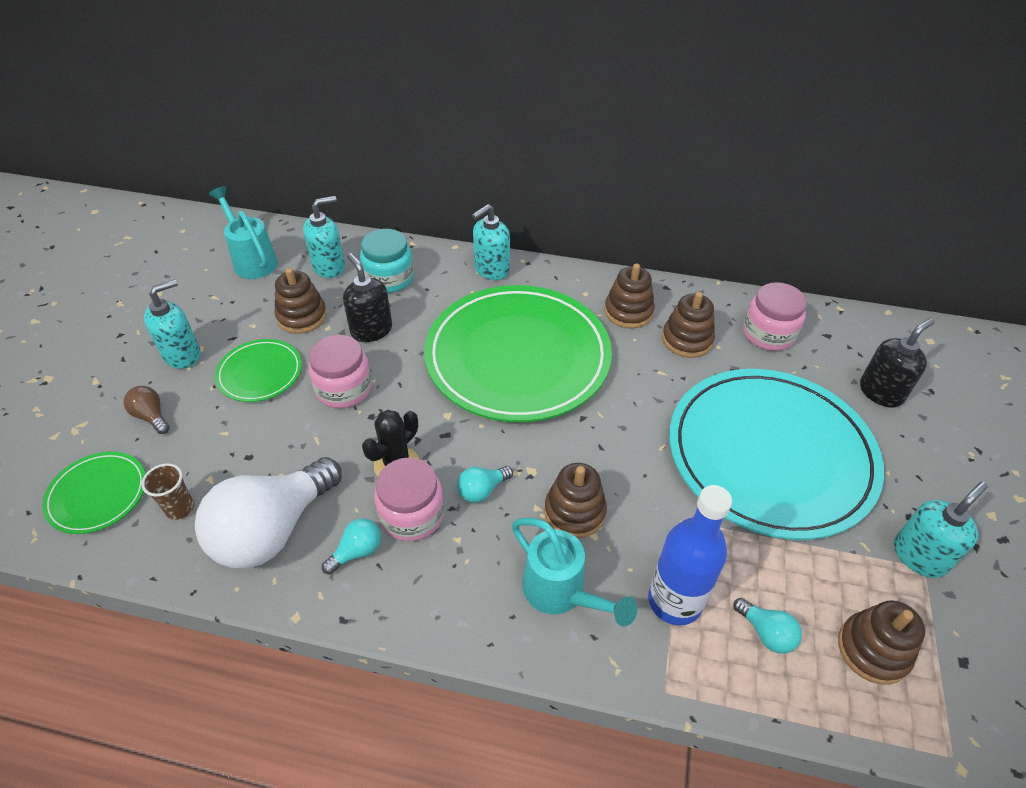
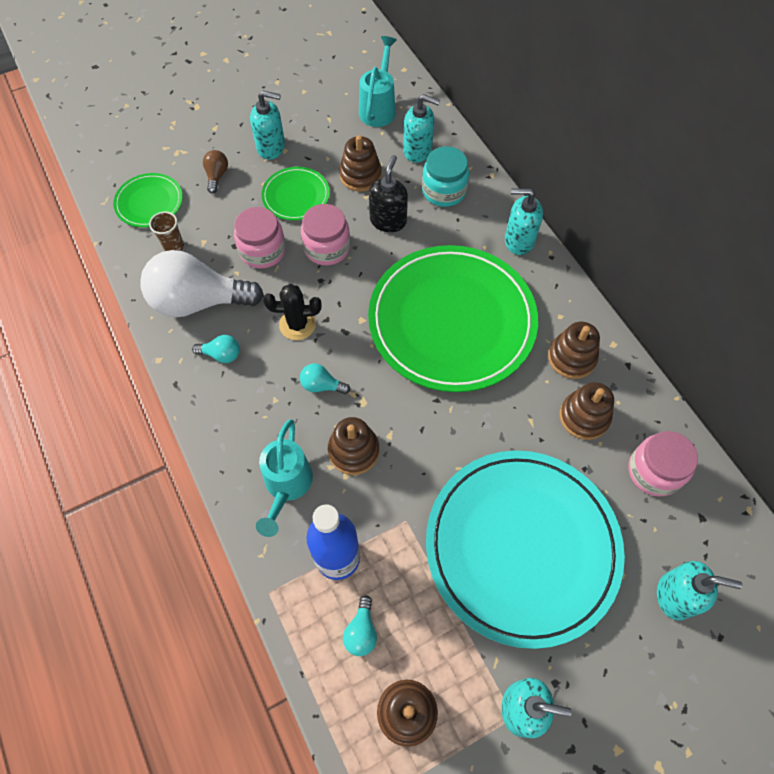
camera: 50 degrees right, 15 degrees up
(412, 514) = (270, 362): pink jar -> pink jar (262, 251)
(881, 392) = (675, 596): black soap dispenser -> turquoise soap dispenser

